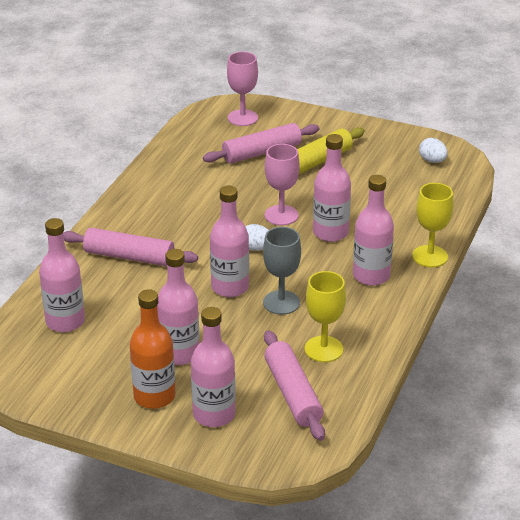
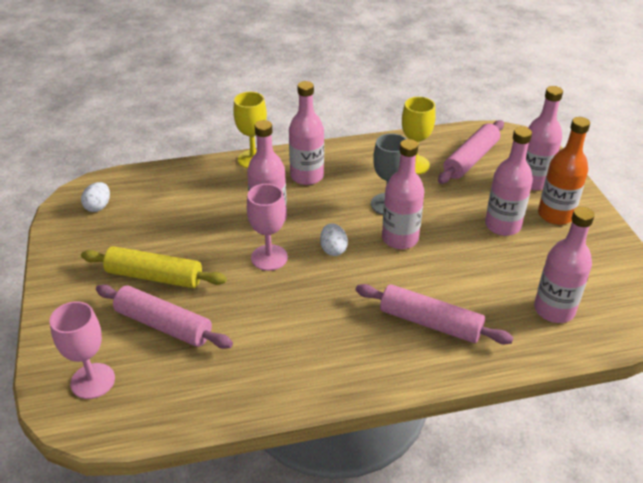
camera: 125 degrees left, 5 degrees up
(129, 257) = (430, 323): pink rolling pin -> pink rolling pin turned 45 degrees counterclockwise

